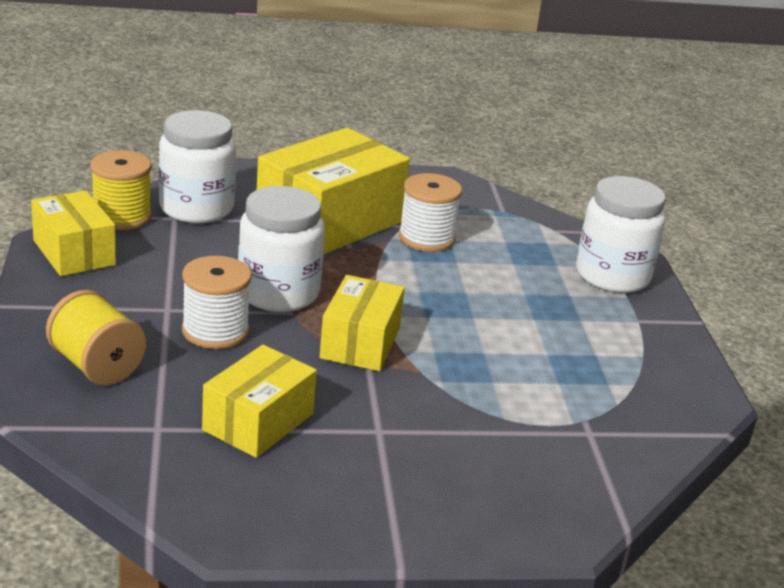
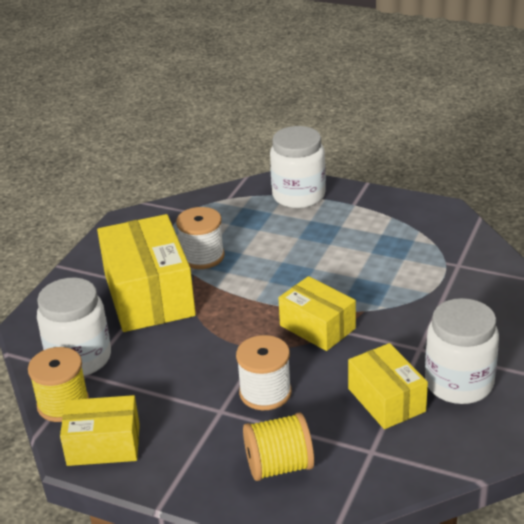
camera: 55 degrees left, 5 degrees up
(278, 293) = (233, 348): white jar -> white jar (459, 383)

